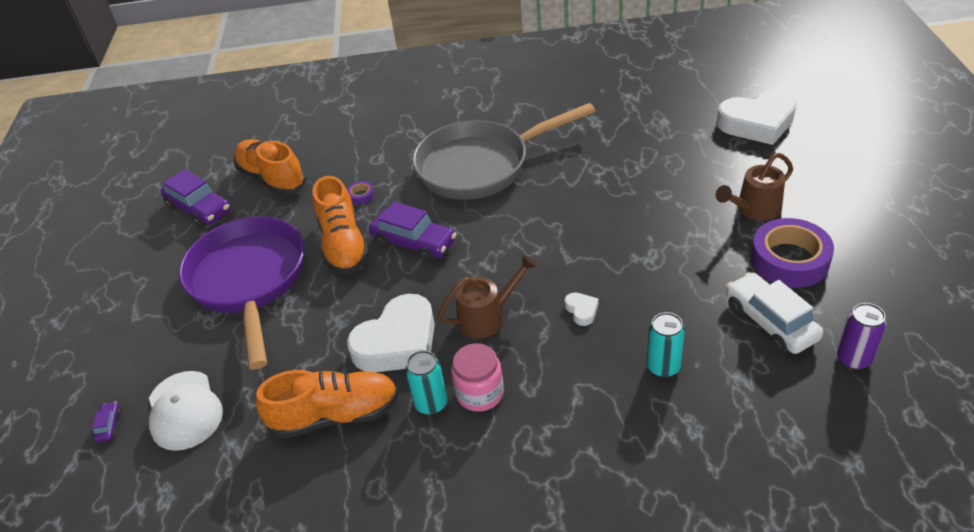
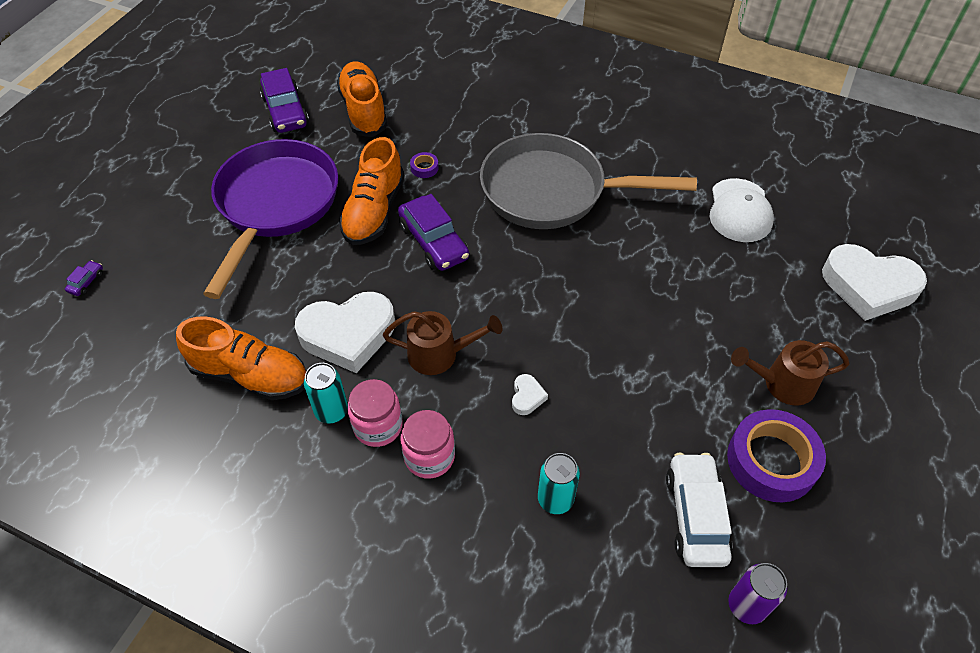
camera: 25 degrees right, 10 degrees up
(184, 410) = (146, 301): white cap -> white cap (740, 211)
(541, 391) = (429, 456): none -> pink jar

